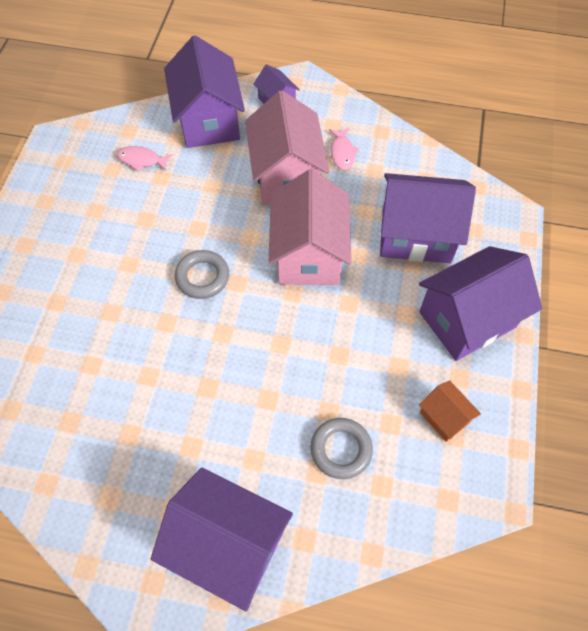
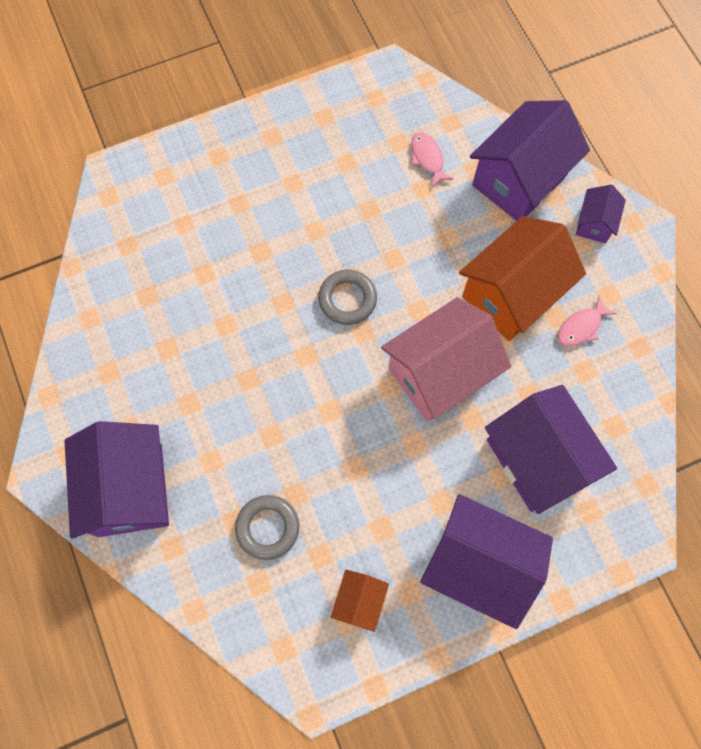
camera: 55 degrees right, 10 degrees up
(286, 176) = (512, 294): pink house -> orange house

